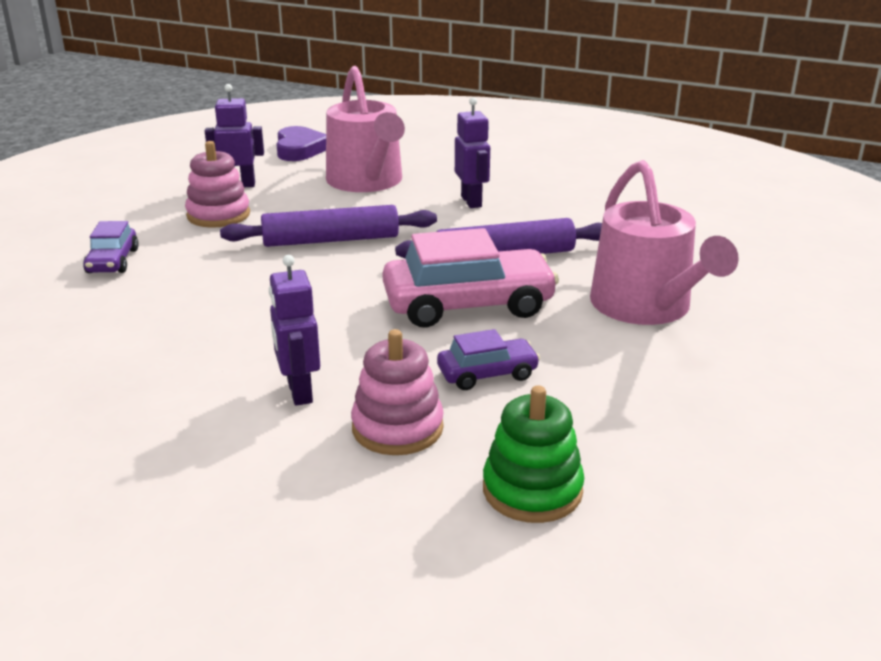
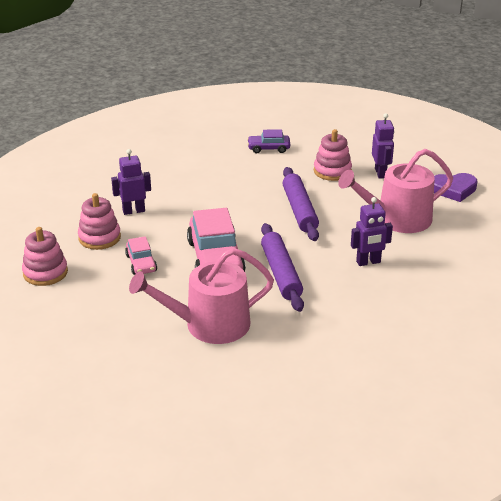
camera: 90 degrees right, 5 degrees up
(487, 374) = (141, 263): purple car -> pink car
(532, 490) = (45, 272): green stacking toy -> pink stacking toy

